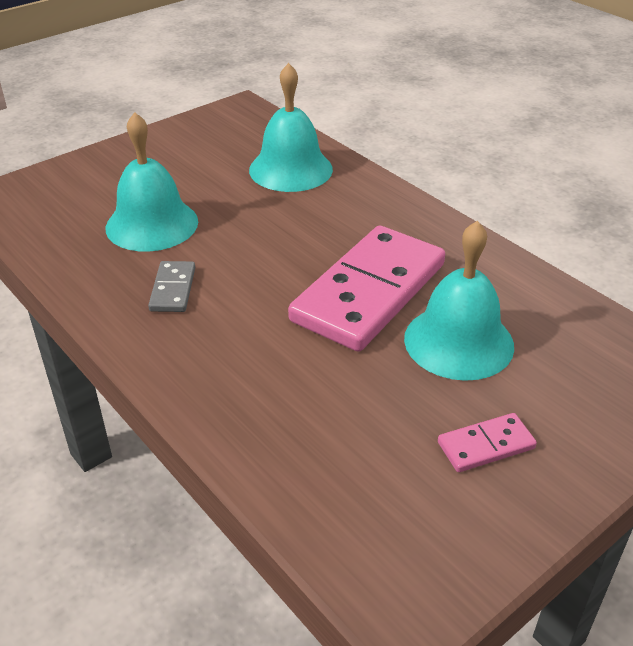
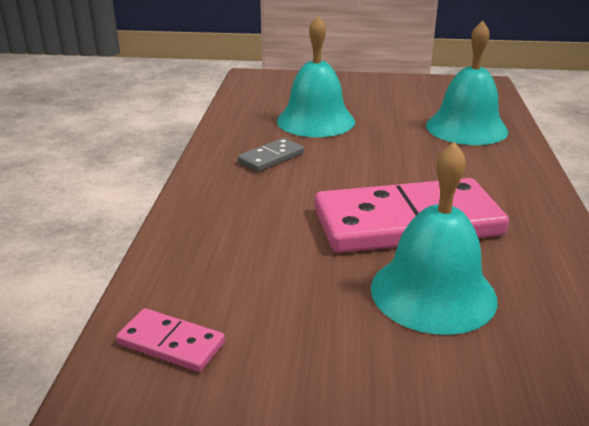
camera: 45 degrees right, 10 degrees down
(486, 445) = (335, 376): pink domino -> pink domino (171, 343)

